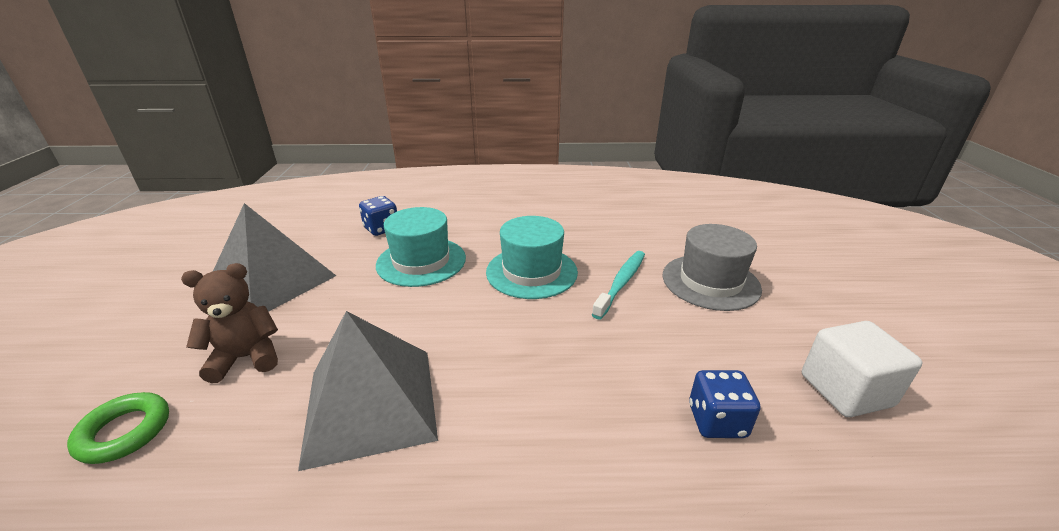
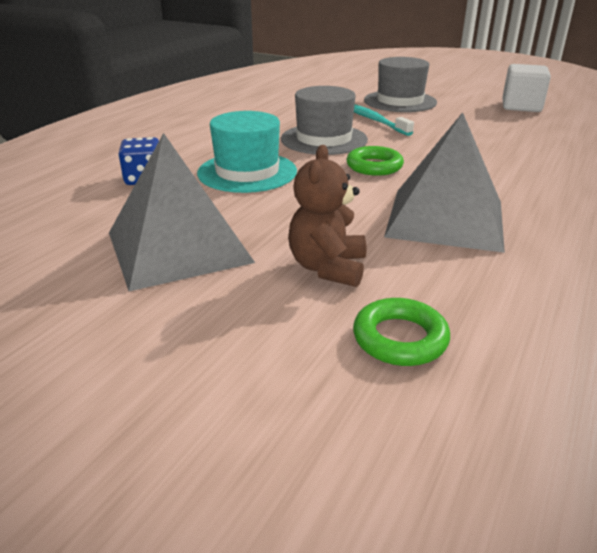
camera: 60 degrees left, 0 degrees up
(483, 321) = (374, 166): none -> green ring
(531, 272) = (324, 139): turquoise hat -> grey hat
(717, 421) = (527, 134): blue dice -> none

